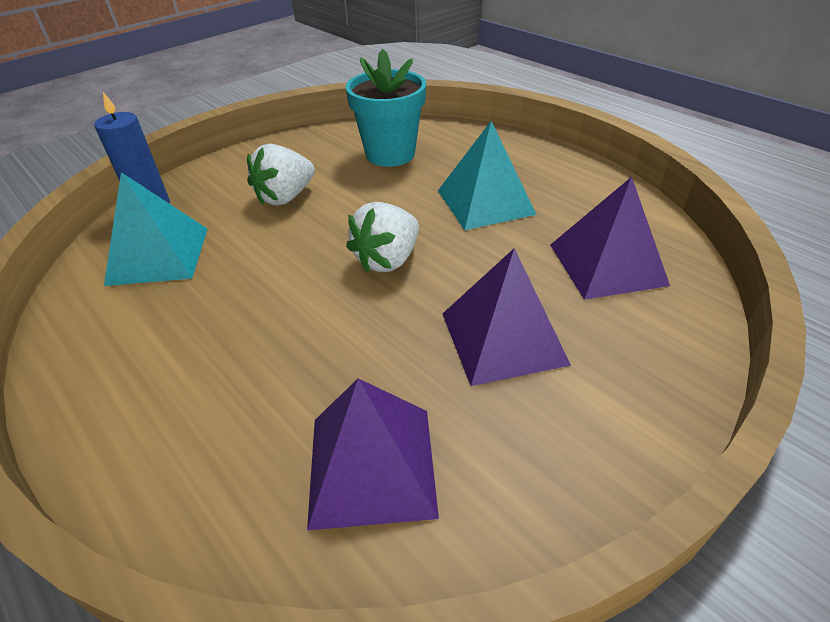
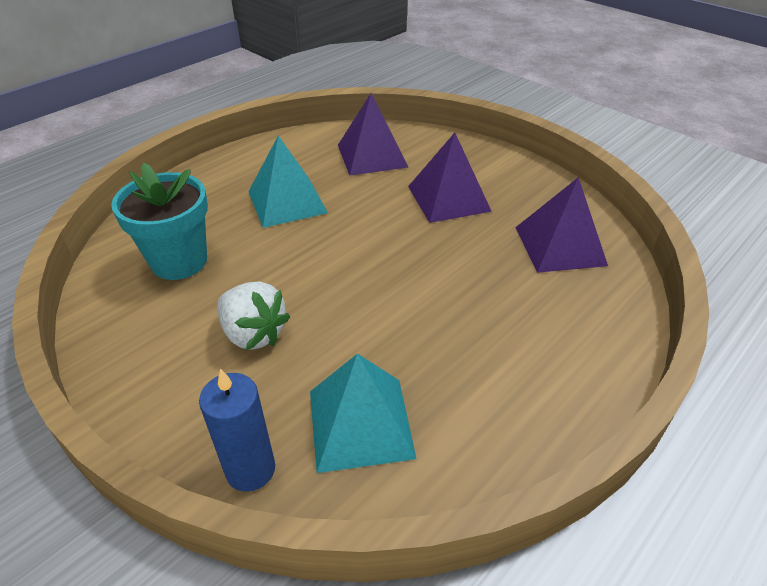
camera: 95 degrees left, 0 degrees up
(387, 260) = (368, 251): white strawberry -> none

